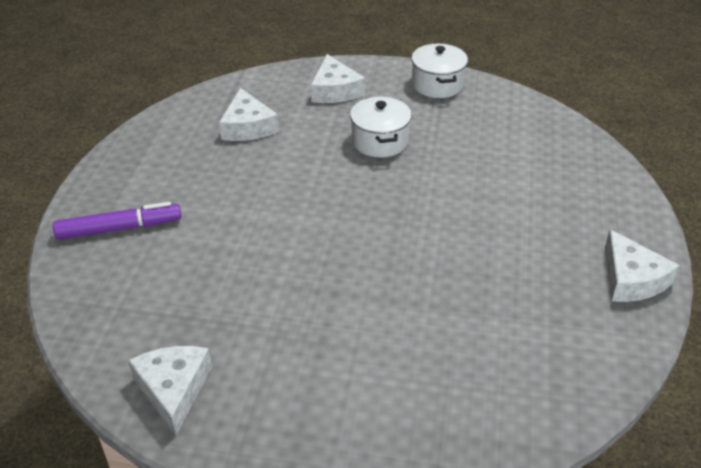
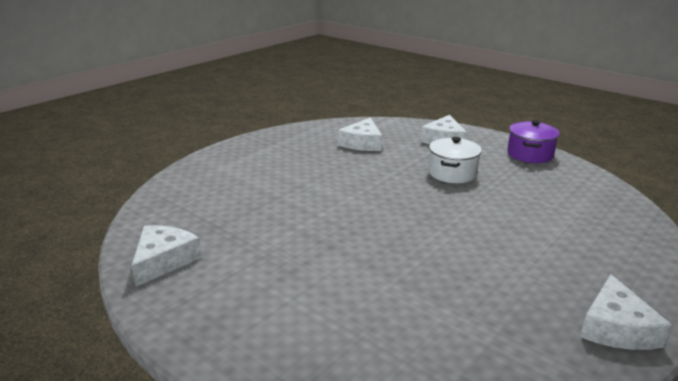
camera: 30 degrees right, 15 degrees down
(119, 228) = (227, 169): purple marker -> none
(437, 84) = (530, 154): white pot -> purple pot

